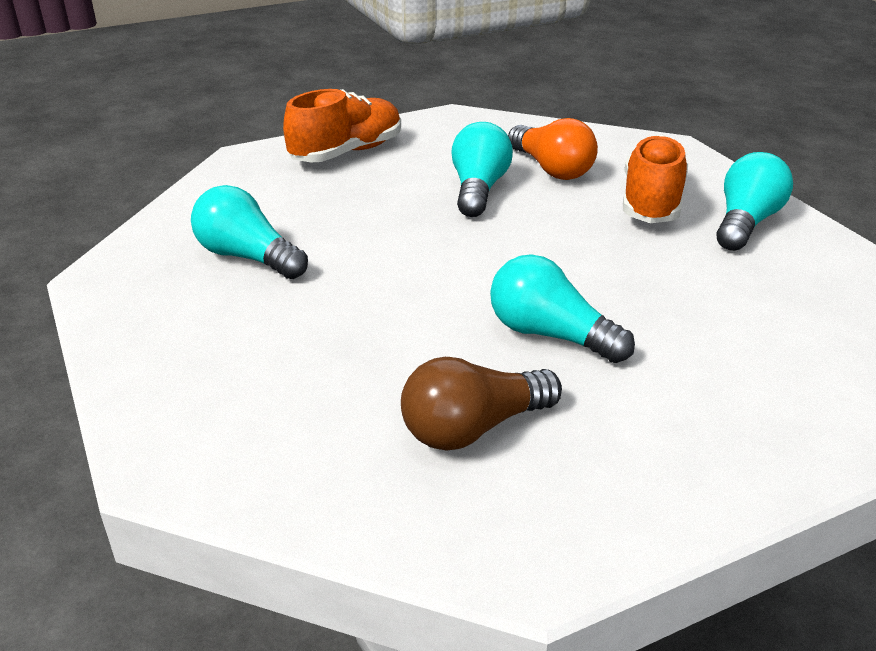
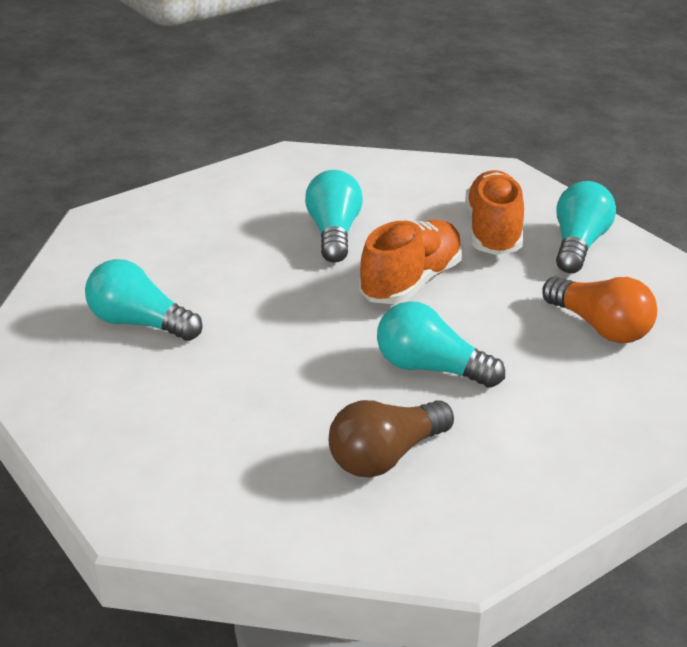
camera: 10 degrees left, 0 degrees up
(347, 152) = (197, 205): orange shoe -> orange shoe (411, 282)
(551, 169) = (396, 205): orange light bulb -> orange light bulb (600, 327)

